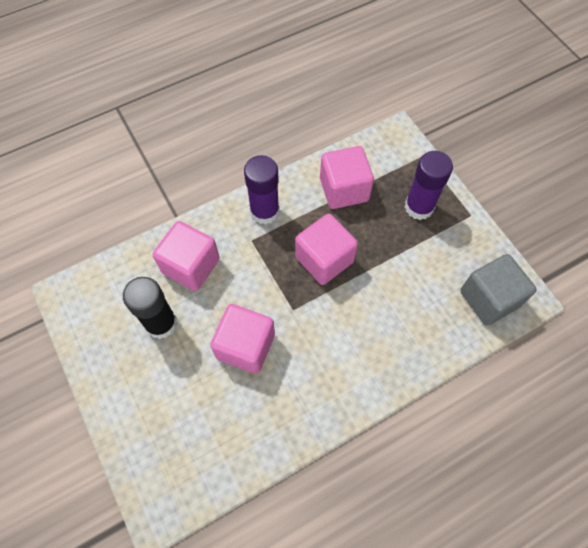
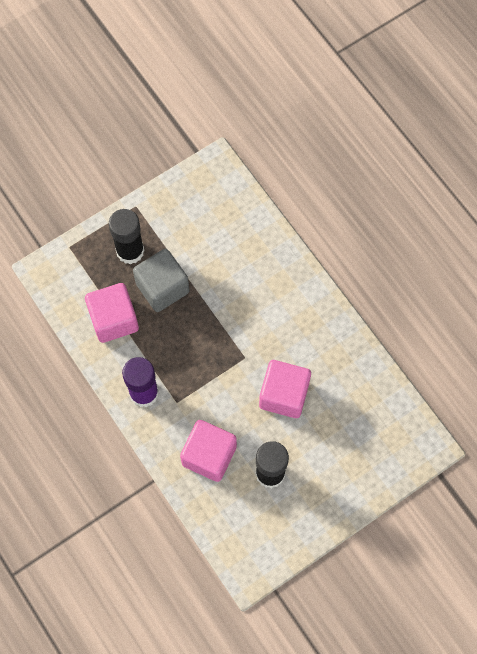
camera: 95 degrees left, 5 degrees up
(324, 259) = (192, 333): pink cube -> none
(419, 207) = (130, 251): purple glue stick -> black glue stick
(489, 298) = (220, 195): grey cube -> grey cube (162, 288)

